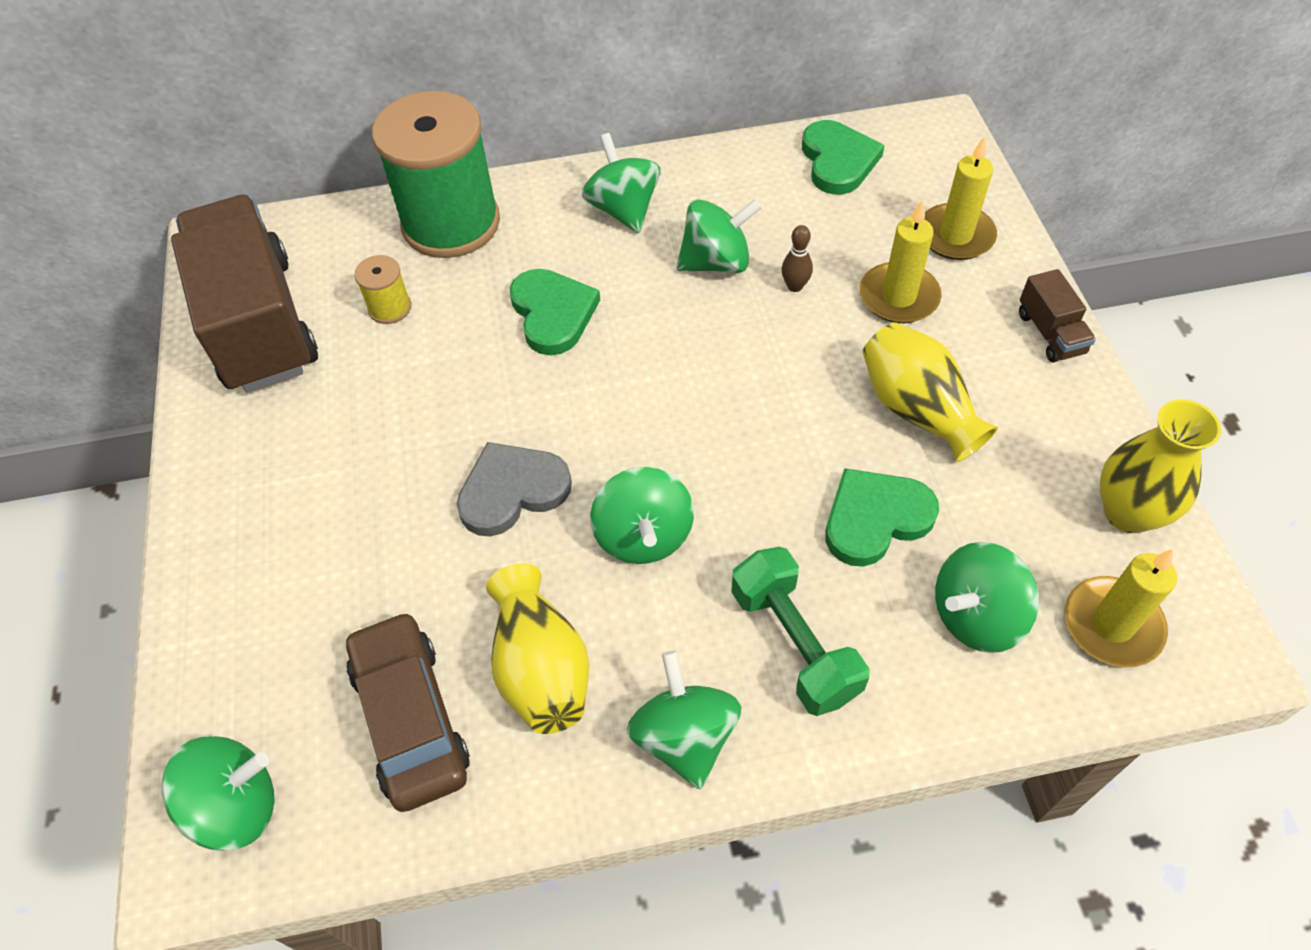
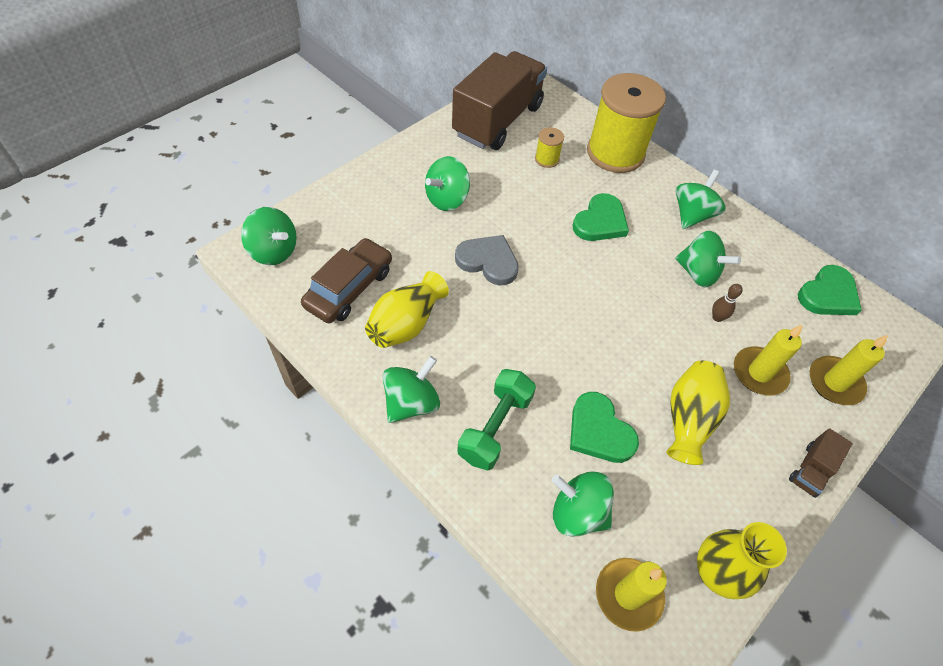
camera: 50 degrees right, 0 degrees up
(451, 223) = (615, 153): green spool -> yellow spool
(643, 536) = (505, 328): green spinning top -> green spinning top (447, 199)
(875, 518) = (599, 431): green heart -> green heart turned 150 degrees counterclockwise

